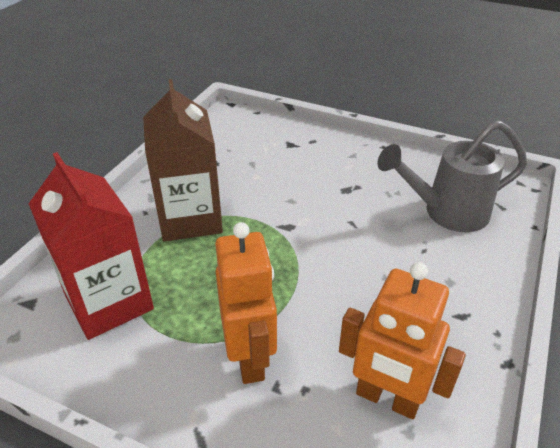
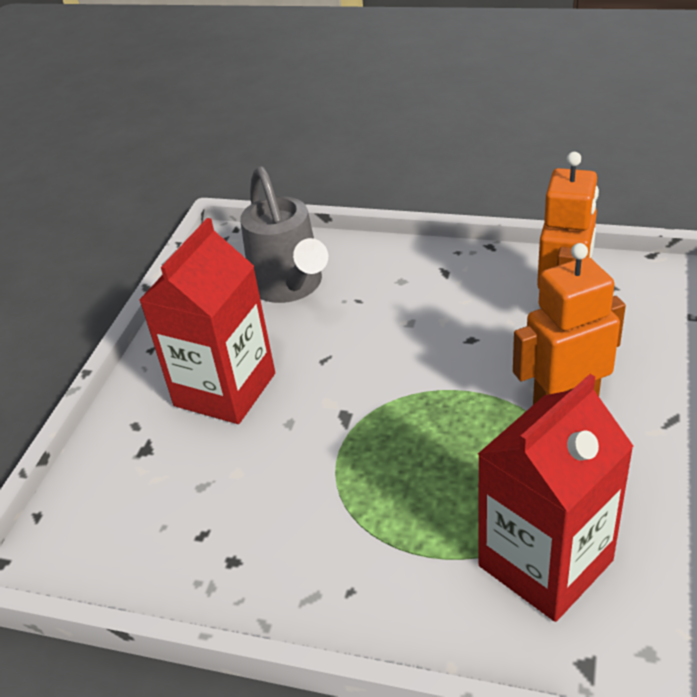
camera: 95 degrees left, 0 degrees up
(190, 218) = (353, 525): brown carton -> none
(333, 175) = (225, 389): none -> red carton

